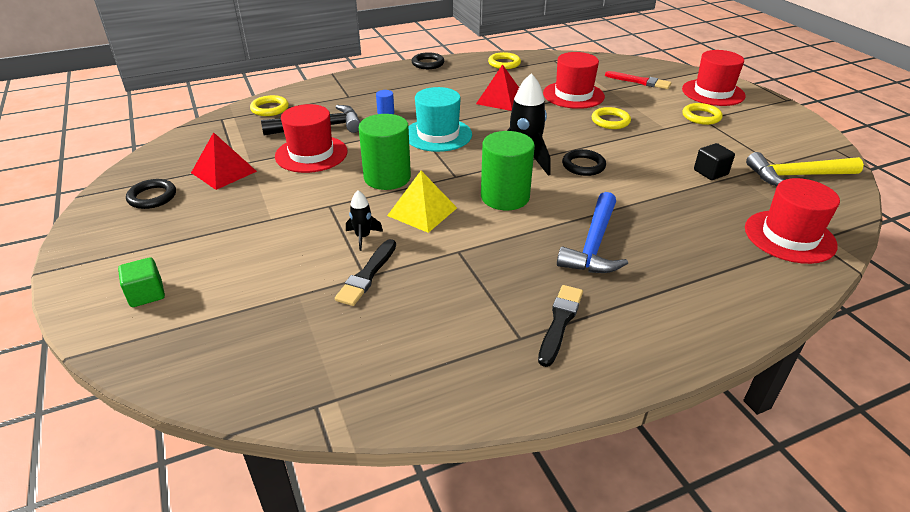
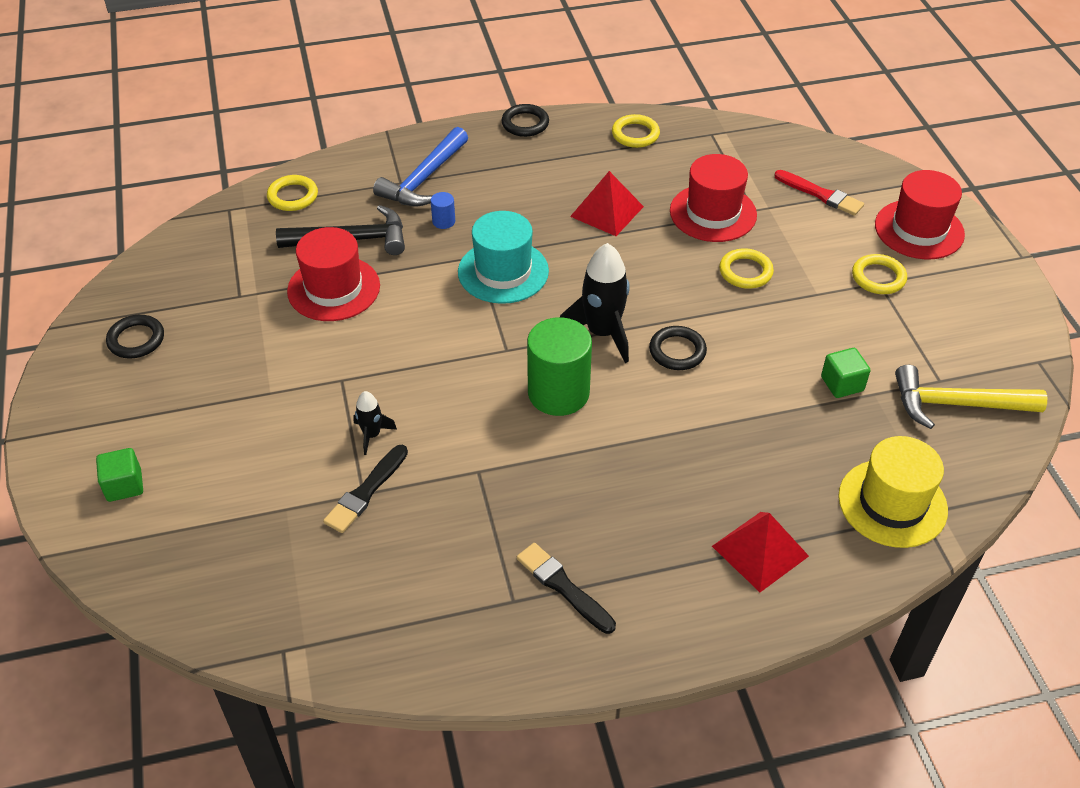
camera: 10 degrees right, 10 degrees up
(224, 172) = (223, 307): red pyramid -> red pyramid (760, 551)
(387, 177) = (420, 342): green cylinder -> none
(422, 211) = (450, 404): yellow pyramid -> none
(560, 322) = (563, 587): black brush -> black brush turned 75 degrees counterclockwise
(594, 245) = (642, 483): blue hammer -> blue hammer (424, 179)
(710, 172) = (842, 384): black cube -> green cube
(789, 236) = (892, 503): red hat -> yellow hat

